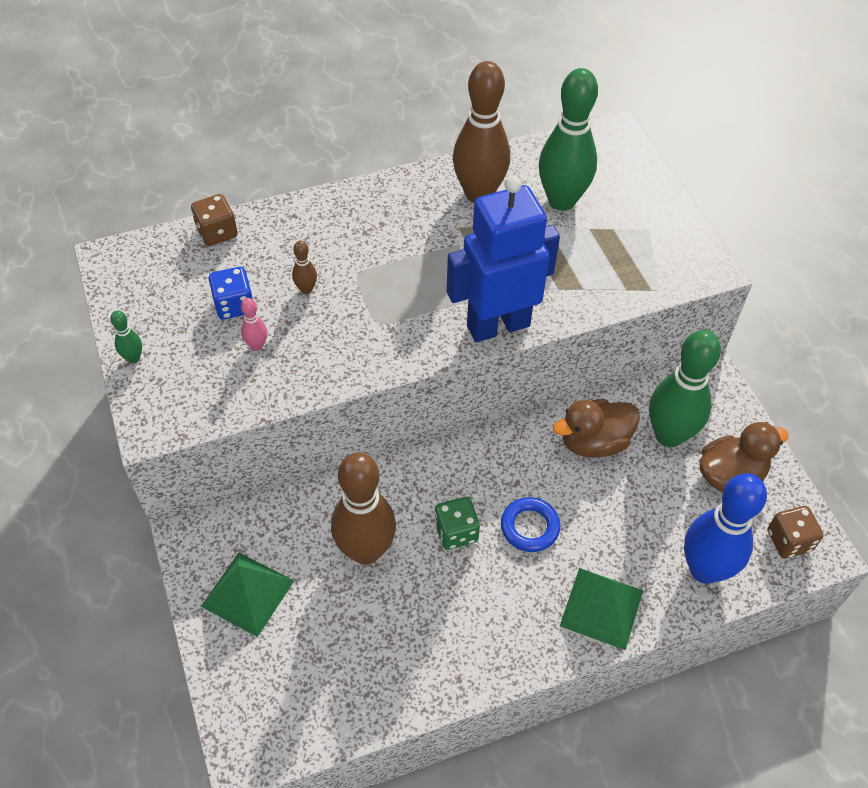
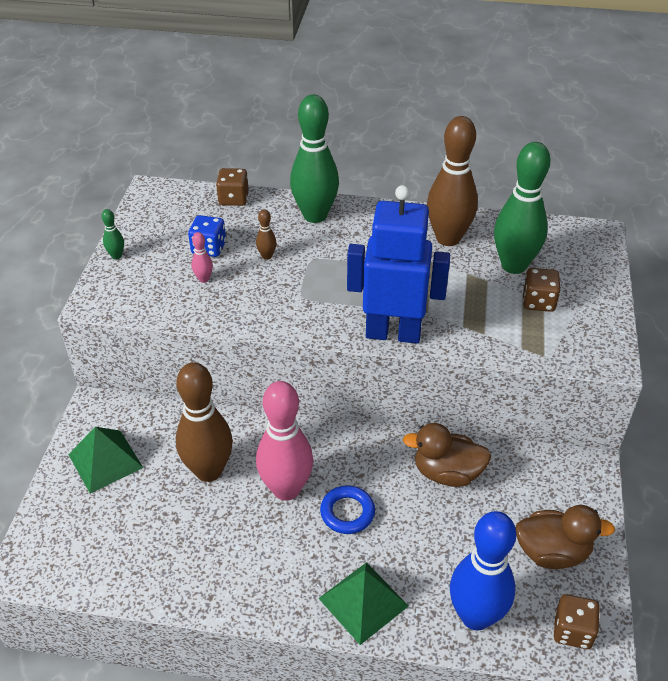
camera: 30 degrees right, 10 degrees down
(456, 532) = (286, 489): green dice -> pink bowling pin
(610, 232) = (538, 302): none -> brown dice
(669, 435) = (517, 496): green bowling pin -> green bowling pin (315, 215)

